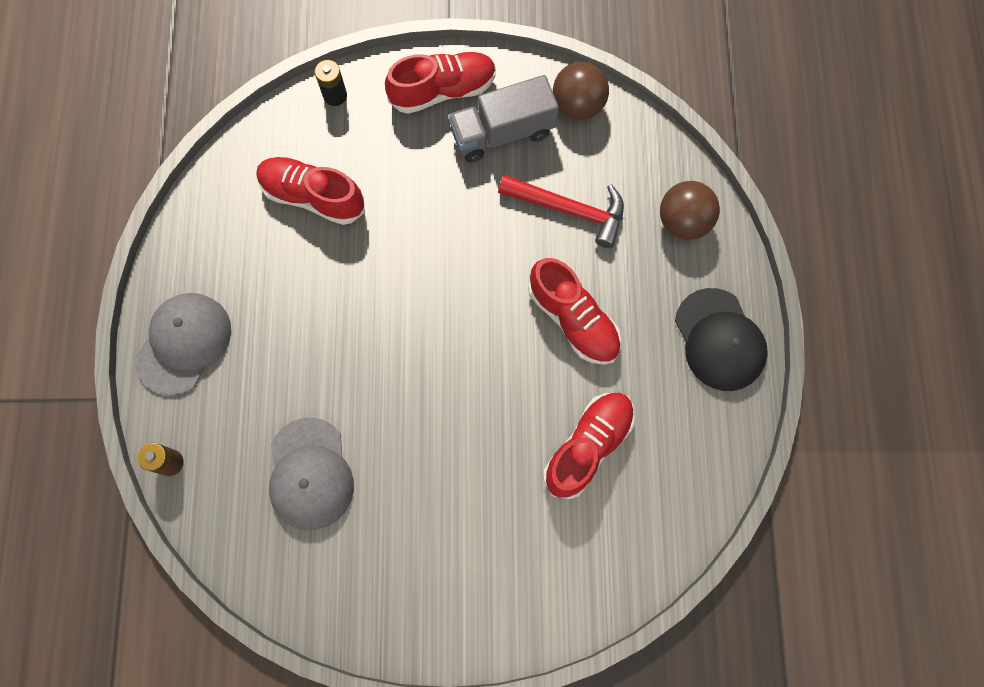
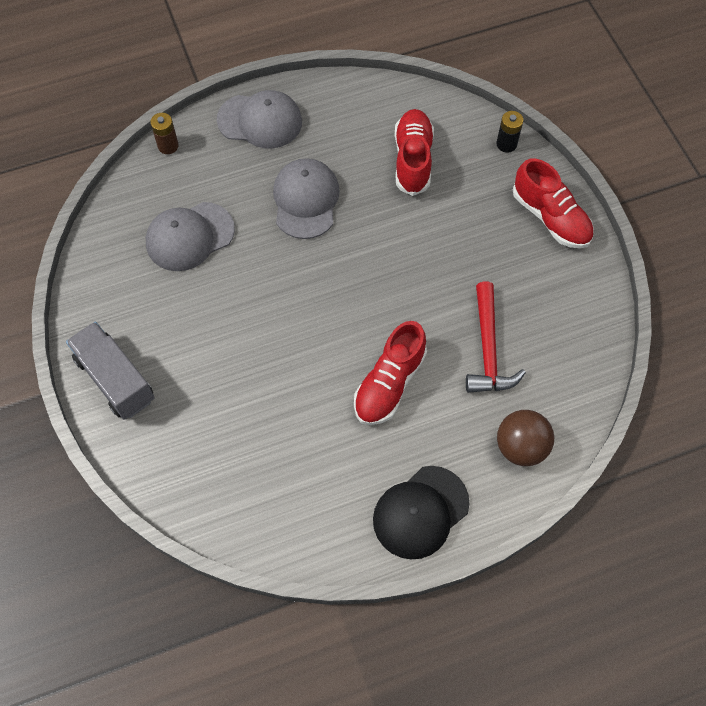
camera: 70 degrees right, 10 degrees down
(316, 328) = (305, 200): none -> grey cap
(502, 132) = (534, 274): grey truck -> grey truck (115, 379)
(578, 105) = (590, 325): brown ball -> none
(588, 446) = (282, 430): red shoe -> none

